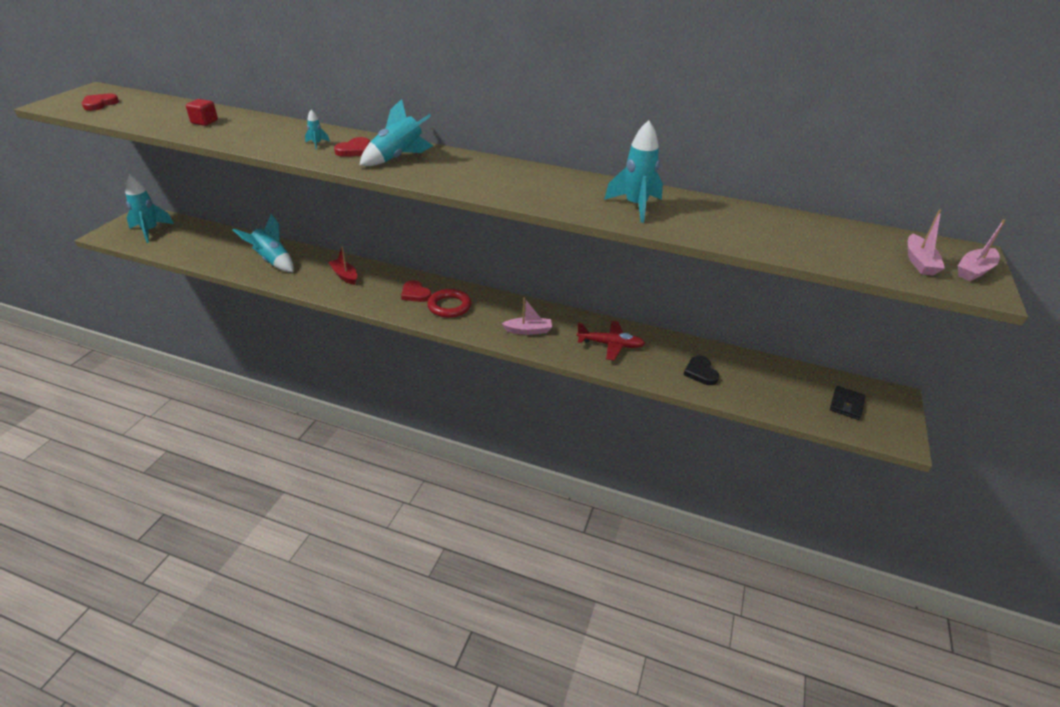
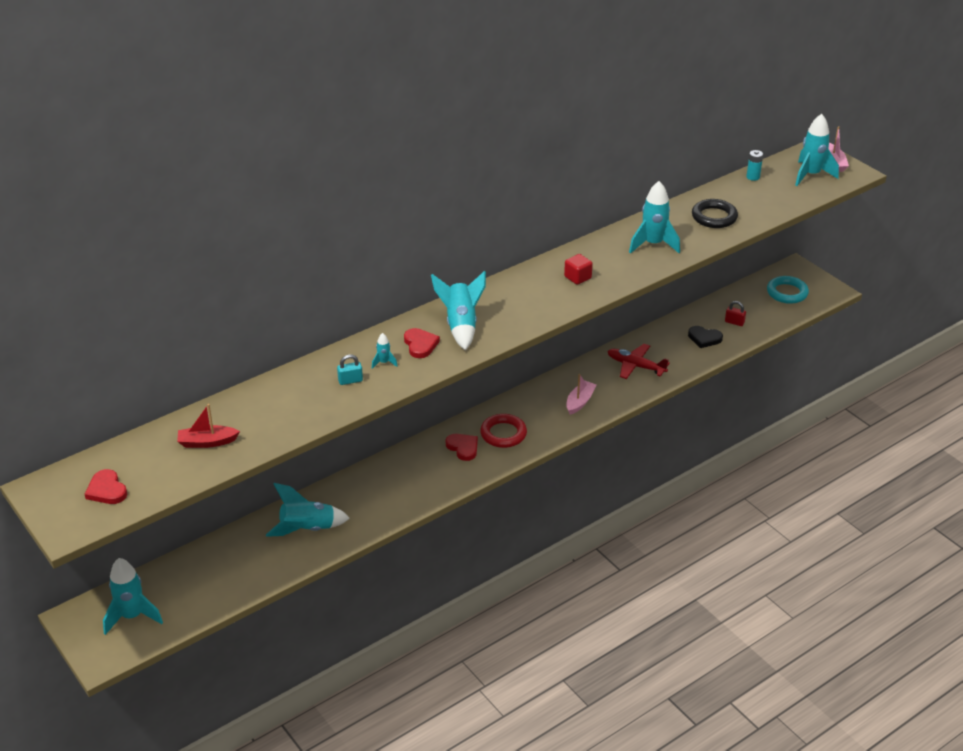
camera: 55 degrees left, 0 degrees up
(204, 122) = (249, 421): red cube -> red cube (577, 277)
(282, 139) = (350, 380): none -> turquoise padlock
(345, 276) = (387, 484): red boat -> red boat (207, 442)
(415, 294) = (463, 448): red heart -> red heart turned 120 degrees counterclockwise
(610, 345) = (635, 366): red plane -> red plane turned 105 degrees counterclockwise
(735, 225) = (714, 217): none -> black ring
(750, 384) = (734, 322): none -> red padlock
(846, 229) = (753, 177): none -> turquoise battery
(846, 404) = (787, 293): black wallet -> turquoise ring
(919, 262) = (811, 175): pink boat -> turquoise rocket

